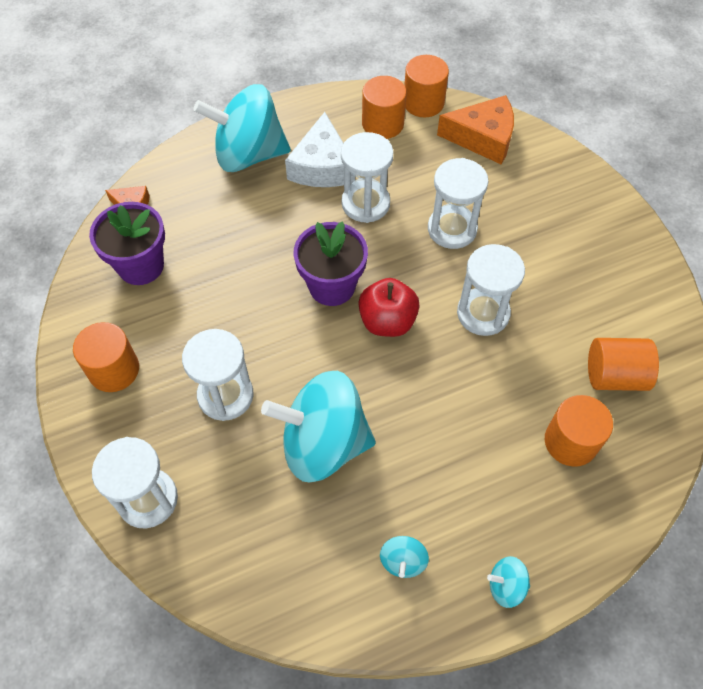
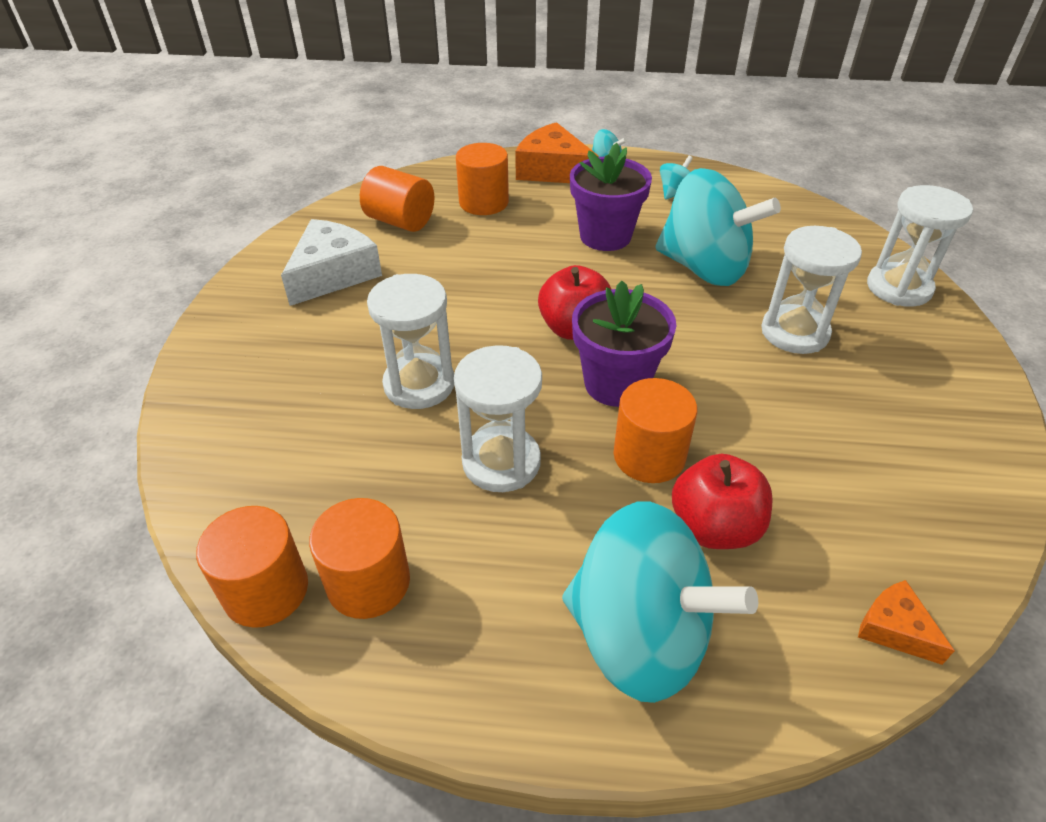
camera: 150 degrees left, 15 degrees down
(114, 370) = (935, 401): orange cylinder -> orange cylinder (649, 456)
(141, 266) = (886, 515): purple flower pot -> purple flower pot (605, 236)
(233, 218) = (714, 527): none -> red apple
(322, 166) = (524, 550): white cheese -> white cheese (333, 274)
(483, 138) = (250, 481): orange cheese -> orange cheese (552, 170)
(483, 313) = (467, 299): white hourglass -> none

